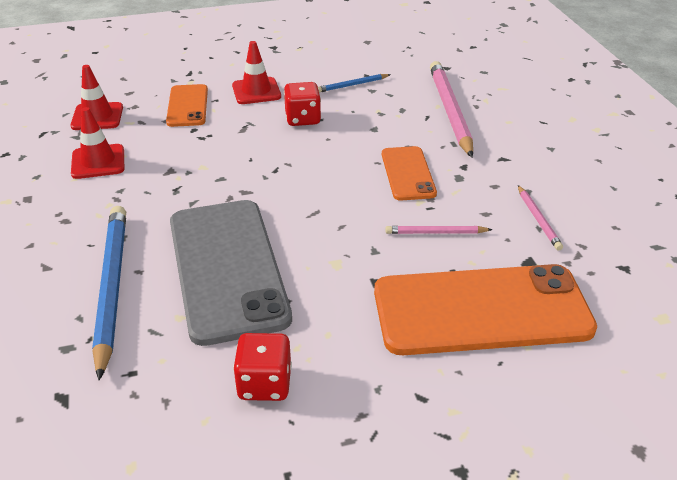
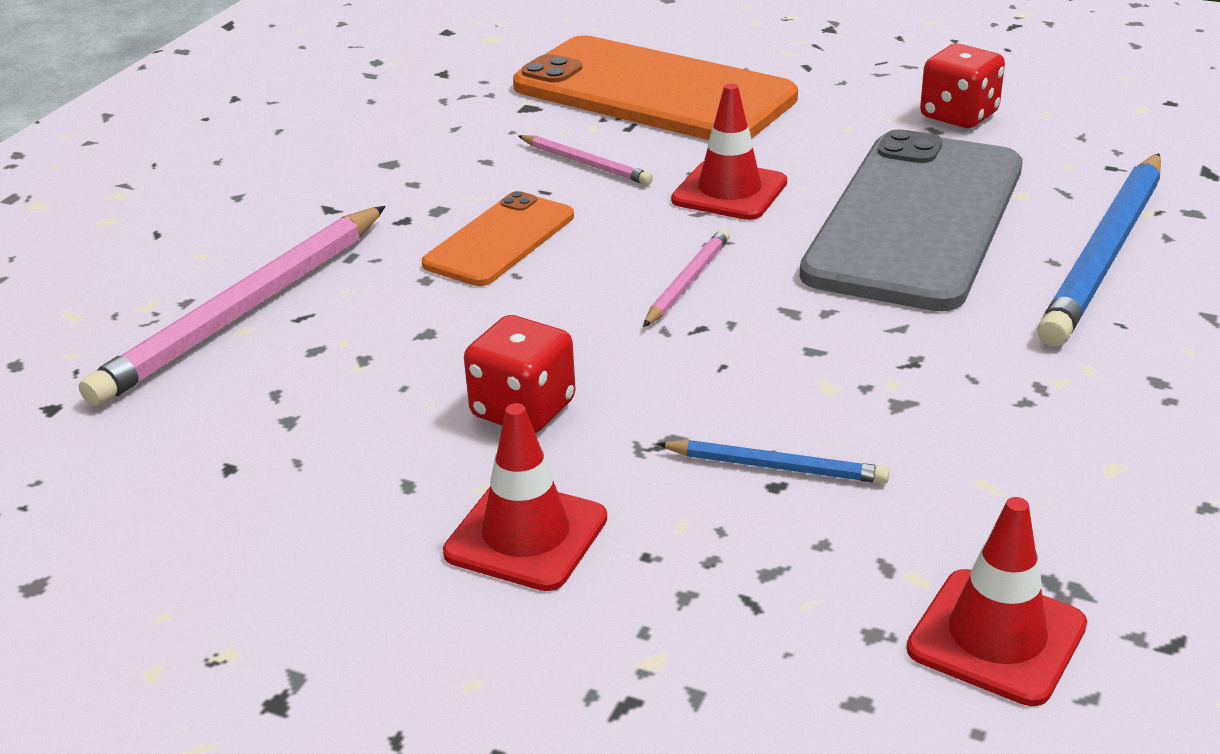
camera: 140 degrees left, 5 degrees down
(98, 162) = (1047, 485): red traffic cone -> red traffic cone (729, 191)
(187, 106) = (735, 565): orange phone -> none
(352, 85) = (304, 451): blue pencil -> blue pencil (776, 467)
(538, 219) = (438, 133): pink pencil -> pink pencil (687, 281)

